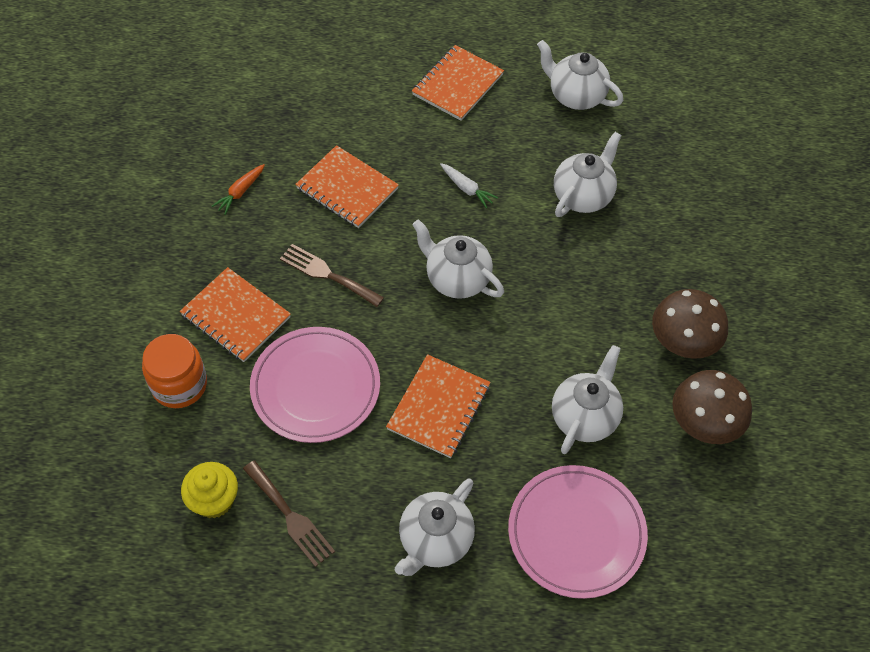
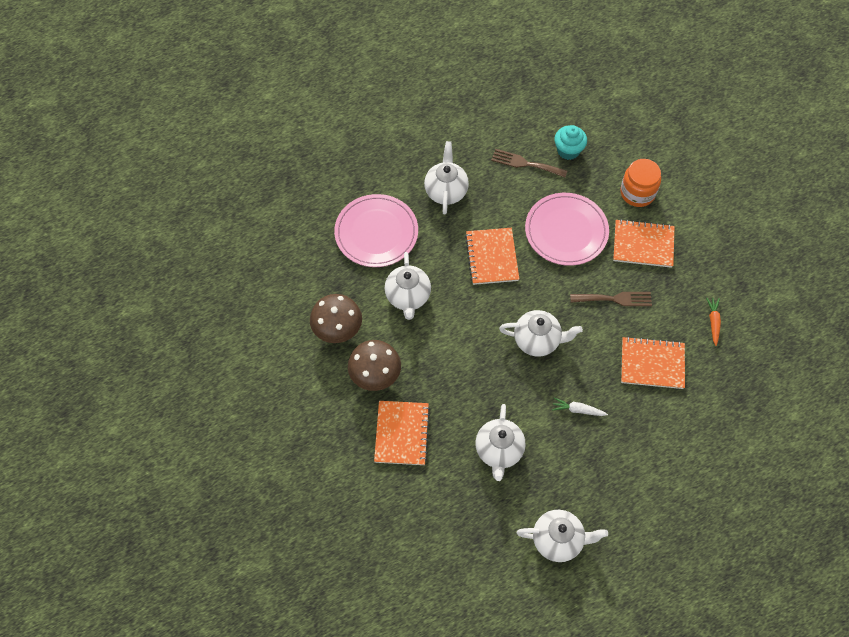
camera: 150 degrees right, 5 degrees up
(214, 500) = (568, 150): yellow cupcake -> turquoise cupcake
(457, 85) = (648, 497): orange notebook -> orange notebook (402, 433)

